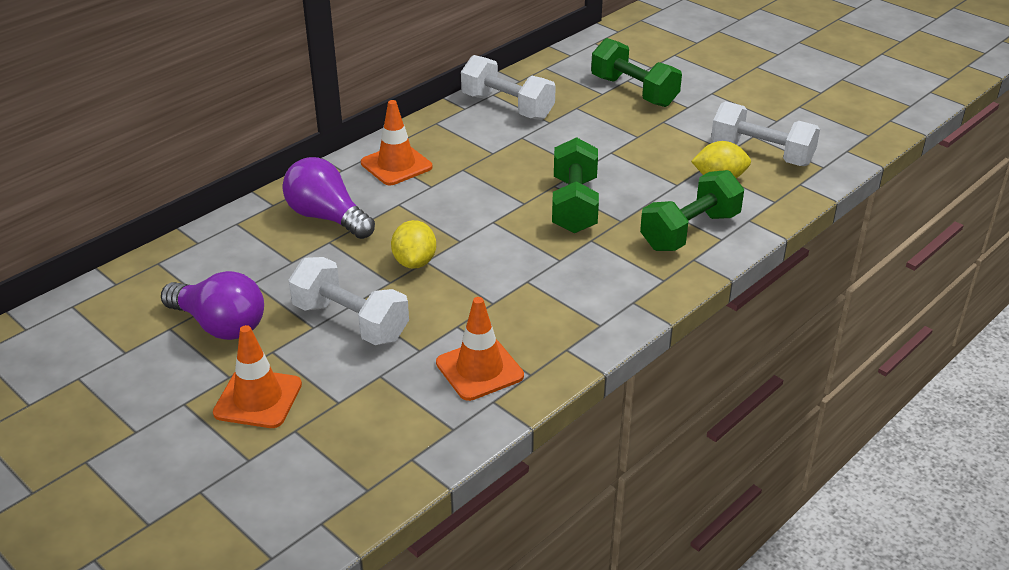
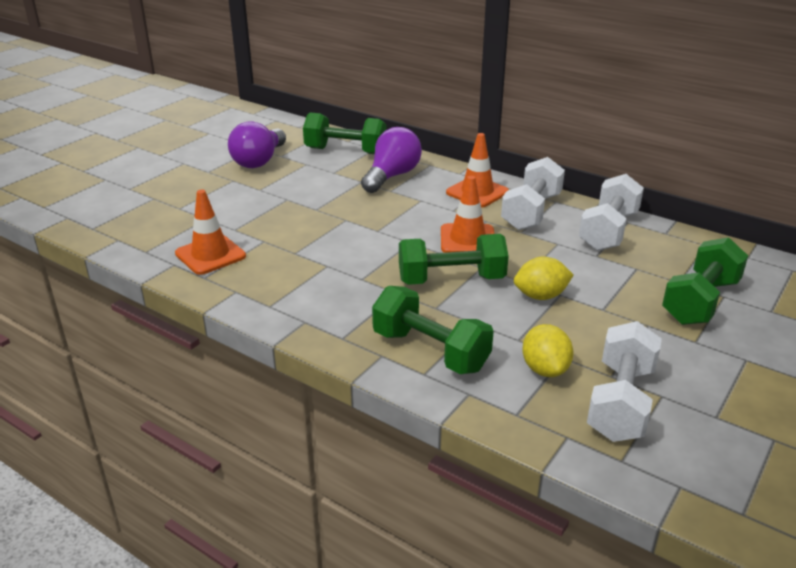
camera: 80 degrees right, 5 degrees down
(231, 247) = (345, 151): none -> green dumbbell
(258, 399) = (185, 182): orange traffic cone -> orange traffic cone (467, 239)
(350, 322) = (265, 201): white dumbbell -> white dumbbell (531, 212)
(414, 262) = (343, 215): yellow lemon -> yellow lemon (541, 296)

